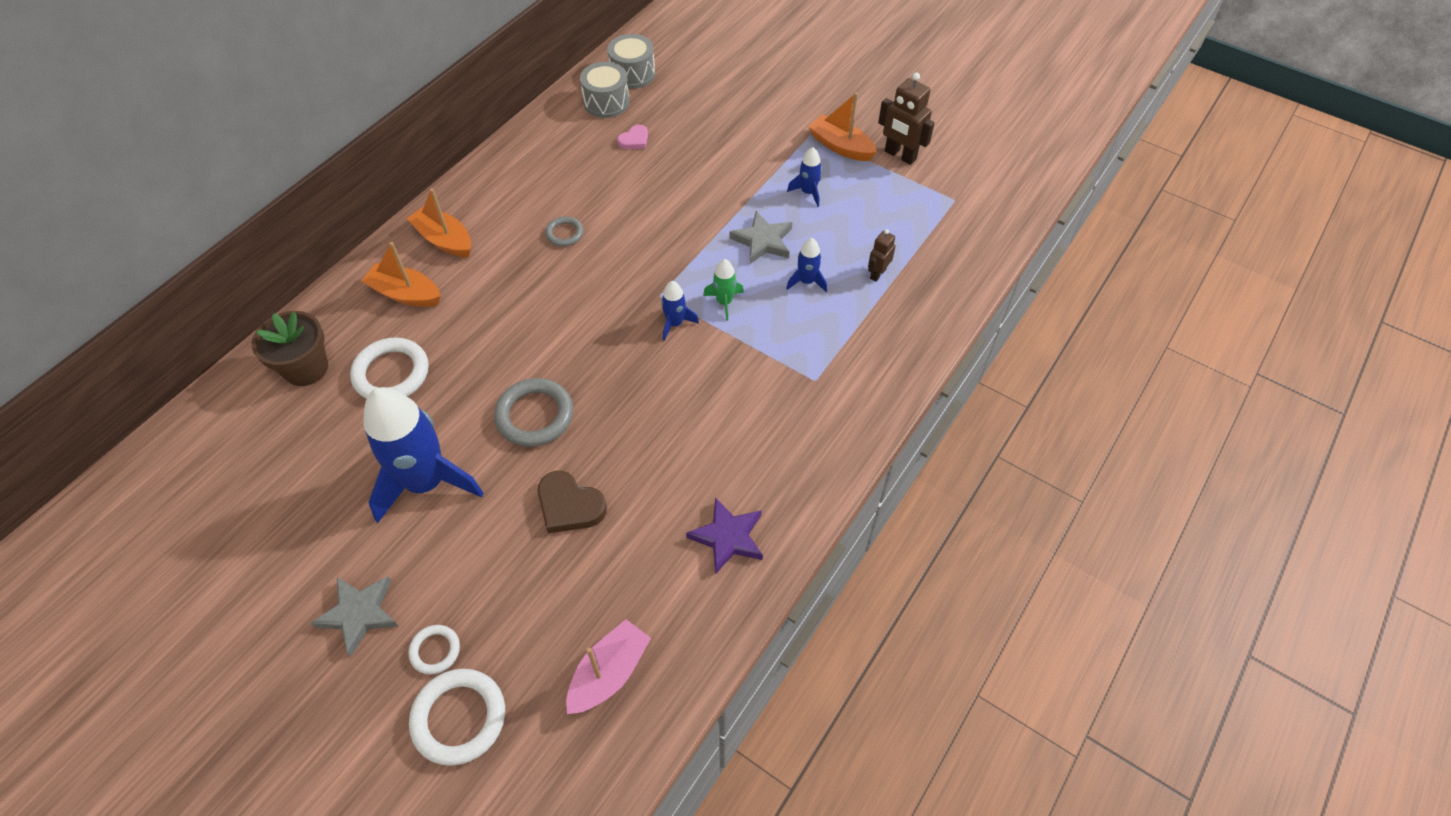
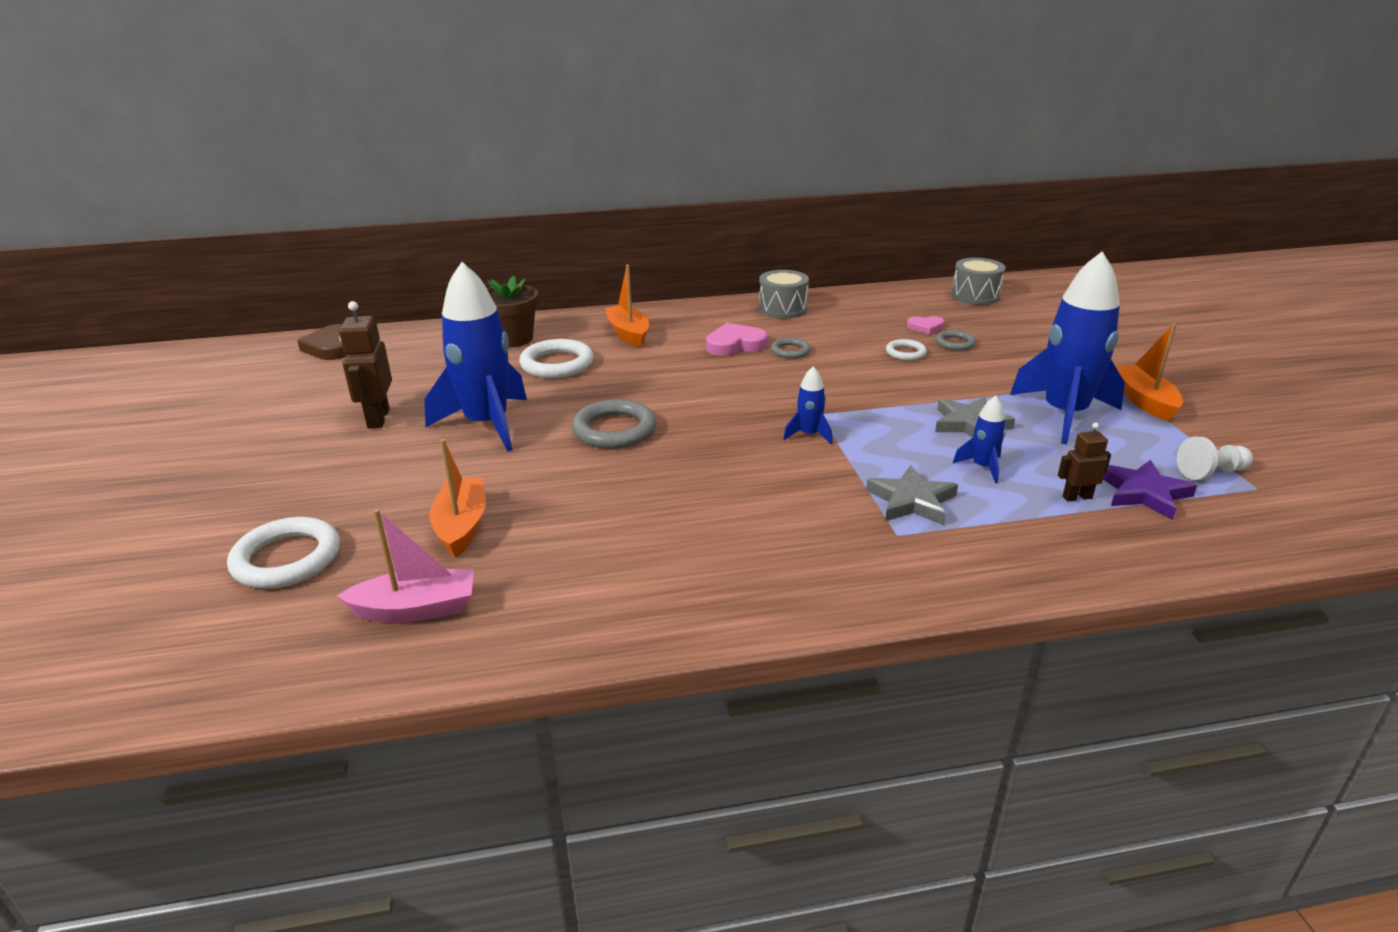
camera: 45 degrees right, 25 degrees down
(359, 614) = (337, 464): grey star -> grey star (911, 501)
(435, 650) = (340, 512): white ring -> white ring (905, 353)
(444, 240) = (696, 320): orange boat -> orange boat (461, 526)
(513, 252) = (735, 344): none -> pink heart
(569, 505) = (557, 491): brown heart -> brown heart (331, 347)
(606, 102) = (929, 302): grey drum -> grey drum (782, 309)
(673, 149) = (955, 343): none -> grey ring
(724, 302) = (875, 443): green rocket -> none
(728, 537) = (650, 589): purple star -> purple star (1143, 493)
(808, 192) = (1064, 414): blue rocket -> blue rocket, size x2.28
(900, 155) = (1216, 432): brown robot -> brown robot (378, 418)
(924, 200) = (1211, 473): none -> white pawn

